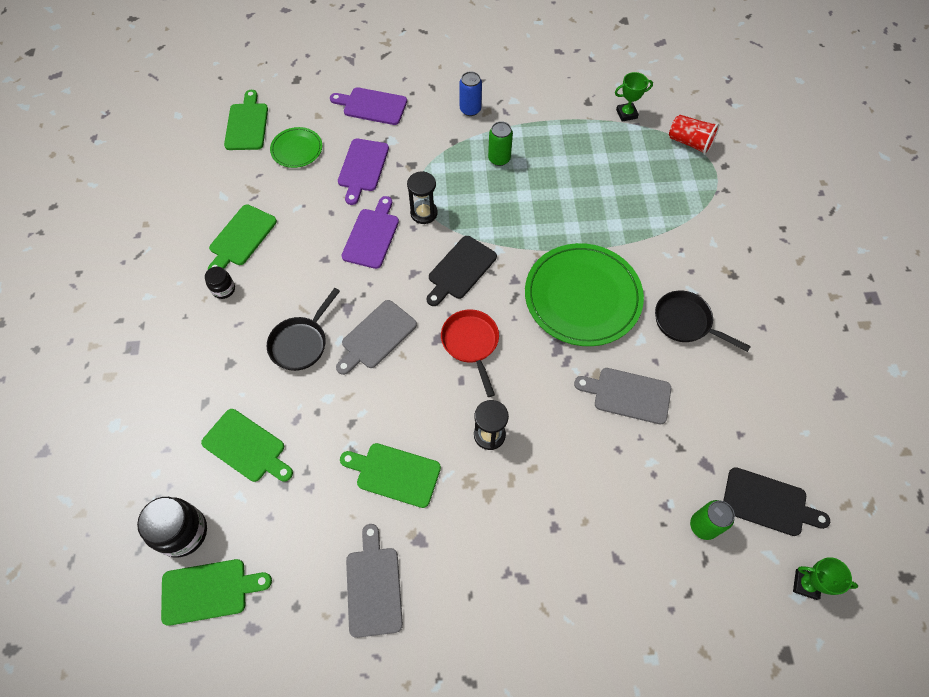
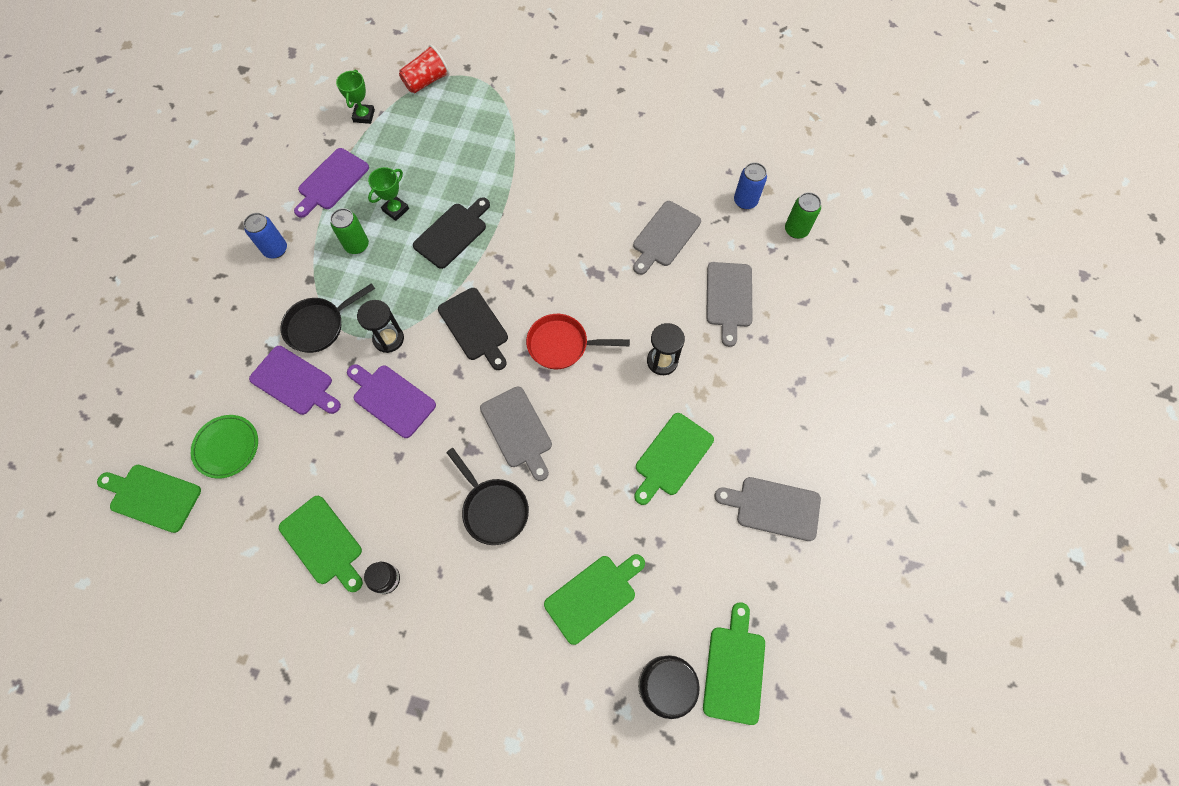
camera: 70 degrees left, 5 degrees up
(372, 106) = (210, 346): purple cutting board -> purple cutting board (331, 181)
(582, 297) = (553, 233): green plate -> none
(586, 478) = (729, 298): none -> grey cutting board
(685, 322) = (613, 165): black pan -> black pan (319, 326)
(712, 461) = (745, 201): none -> blue can
(768, 503) = (791, 178): black cutting board -> black cutting board (452, 233)
(806, 584) = (860, 183): green trophy -> green trophy (395, 210)

